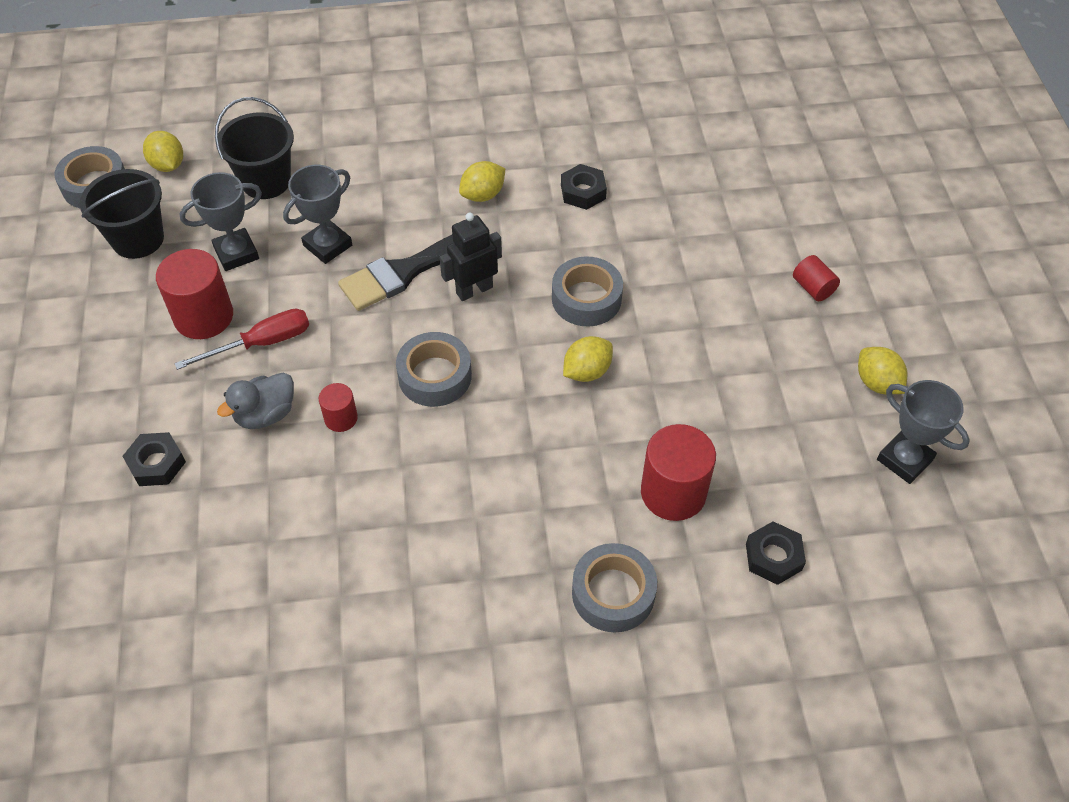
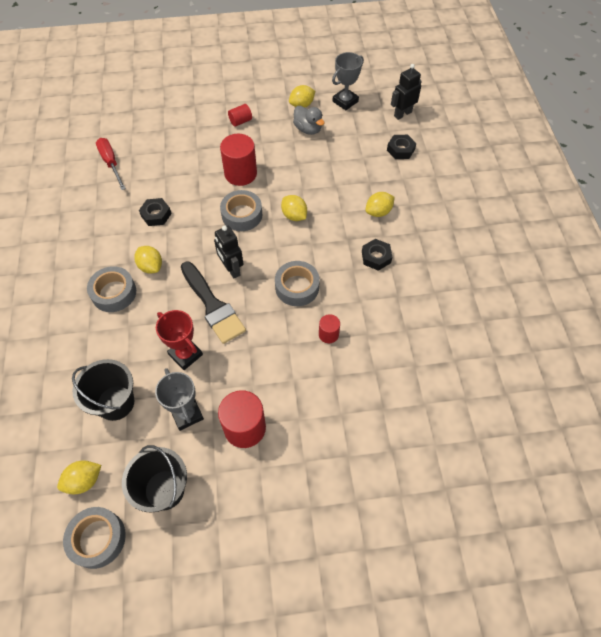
camera: 90 degrees left, 5 degrees up
(156, 463) = (367, 438): black nut -> black nut (376, 257)
(261, 343) = (270, 387): red screwdriver -> red screwdriver (111, 163)
(265, 414) = (327, 377): grey duck -> grey duck (308, 129)
(327, 245) = (185, 354): grey trophy -> red trophy
(600, 505) = (378, 212): none -> yellow lemon
(613, 593) = (427, 208): grey tape -> grey tape (114, 293)
(673, 492) = (369, 183): red cylinder -> red cylinder (240, 174)
(886, 569) = (402, 114): none -> black robot

